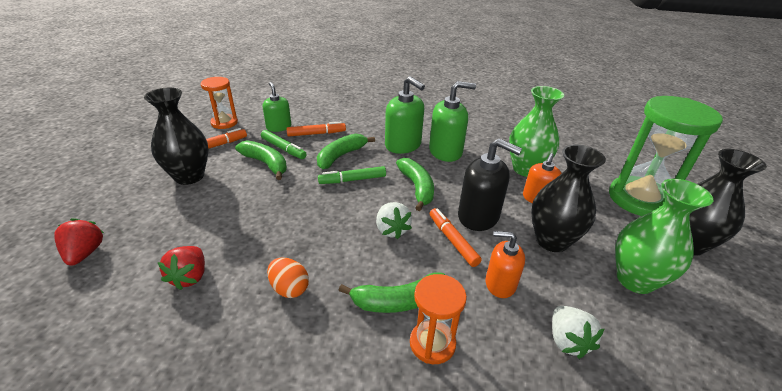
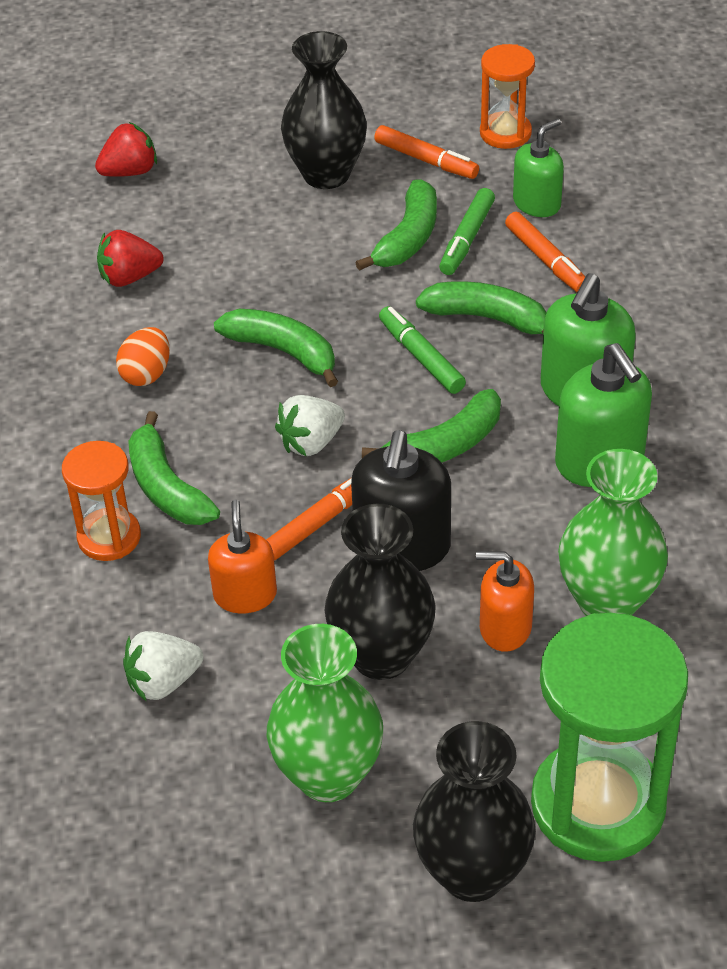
camera: 75 degrees right, 10 degrees up
(314, 224) = (282, 351): none -> green banana

